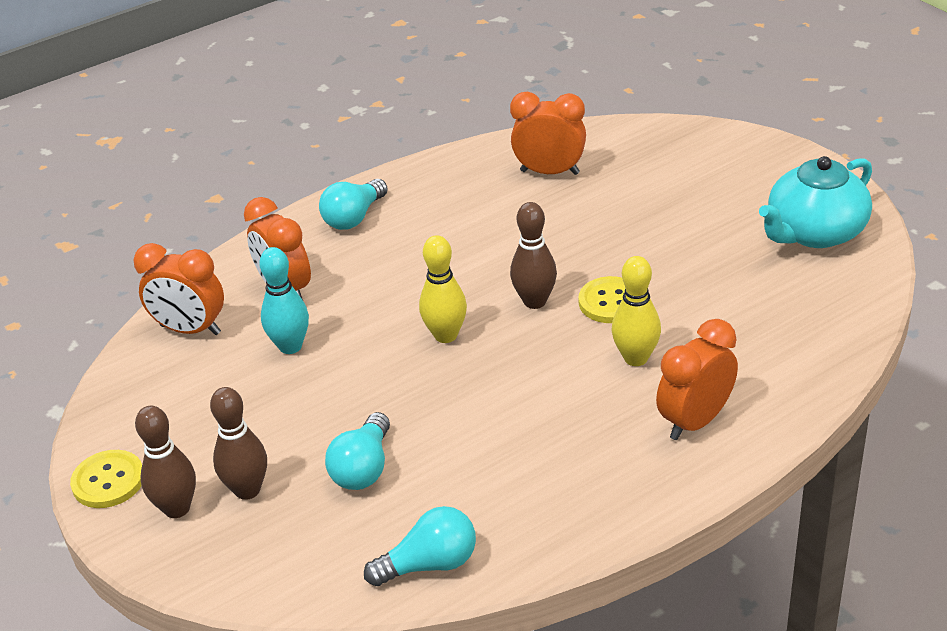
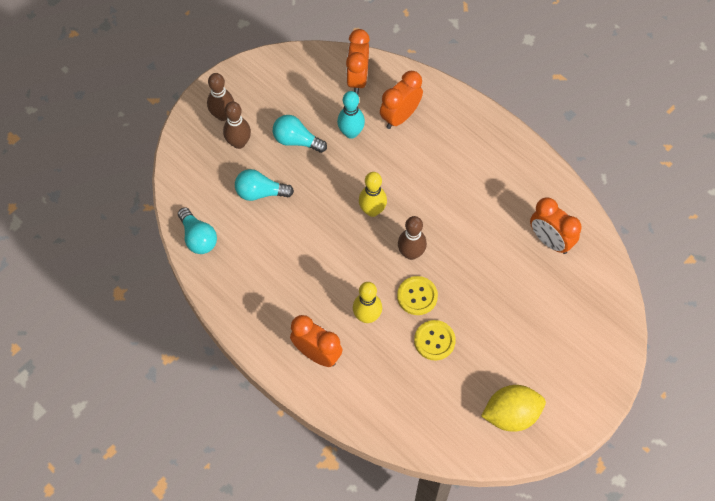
camera: 75 degrees right, 25 degrees up
(108, 481) = (238, 79): yellow button -> yellow button (434, 341)
(354, 218) = (477, 135): turquoise light bulb -> turquoise light bulb (296, 140)
(549, 172) = (550, 241): orange clock -> orange clock turned 135 degrees clockwise
(814, 232) = (511, 414): turquoise teapot -> yellow lemon

